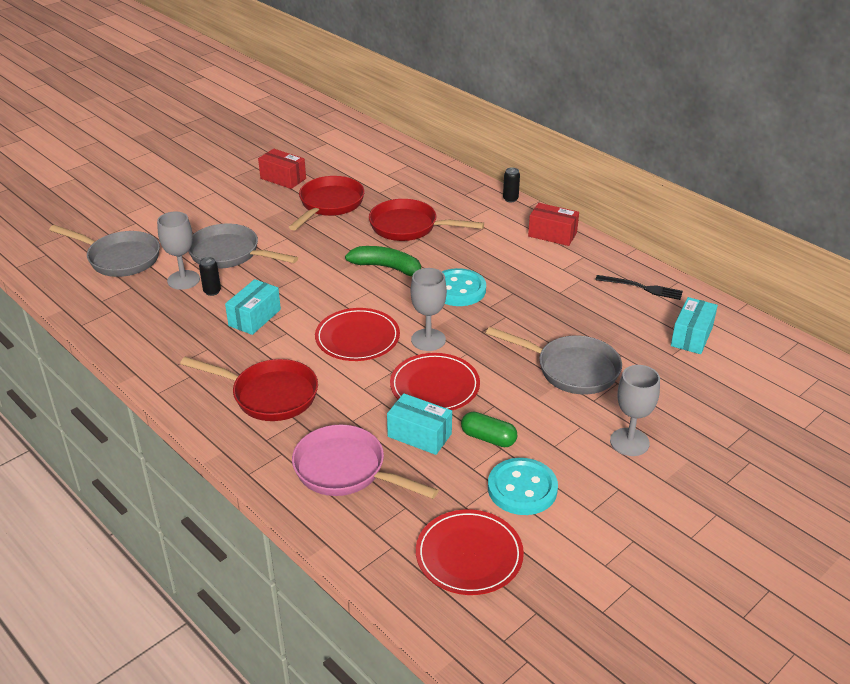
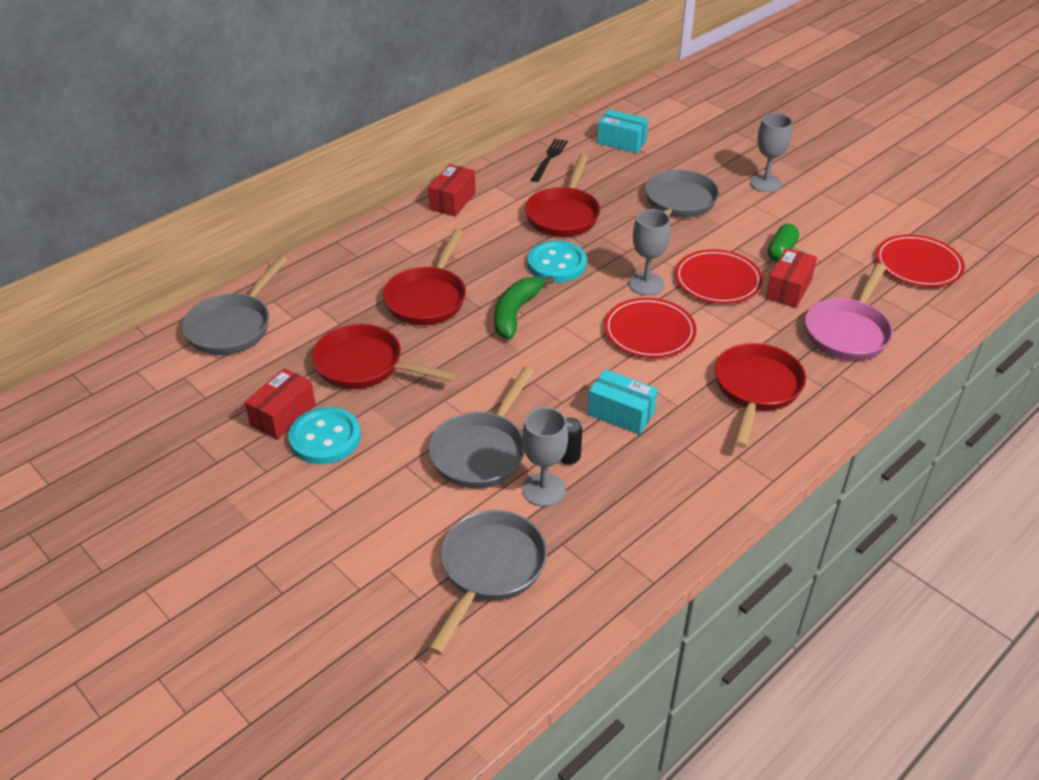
camera: 90 degrees left, 5 degrees up
(378, 153) = (233, 326): none -> grey pan
(419, 435) = (788, 289): turquoise box -> red box
(510, 199) = (374, 224): black can -> none
(522, 488) = (836, 236): turquoise button -> turquoise button (325, 438)
(539, 295) = (563, 215): none -> red pan

